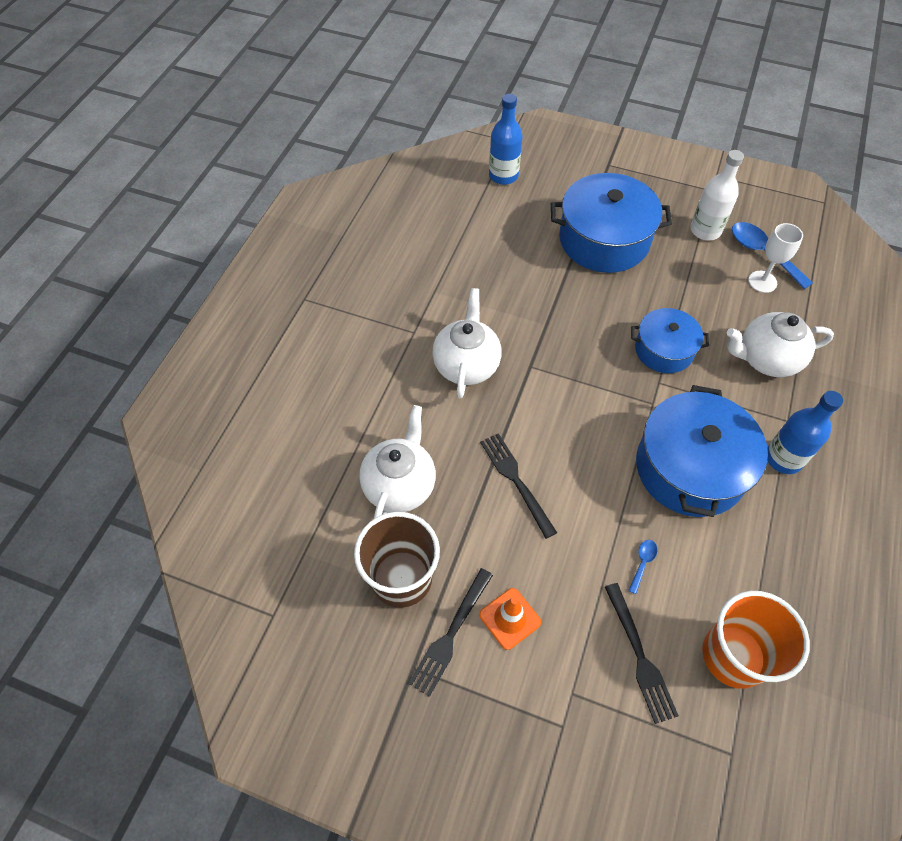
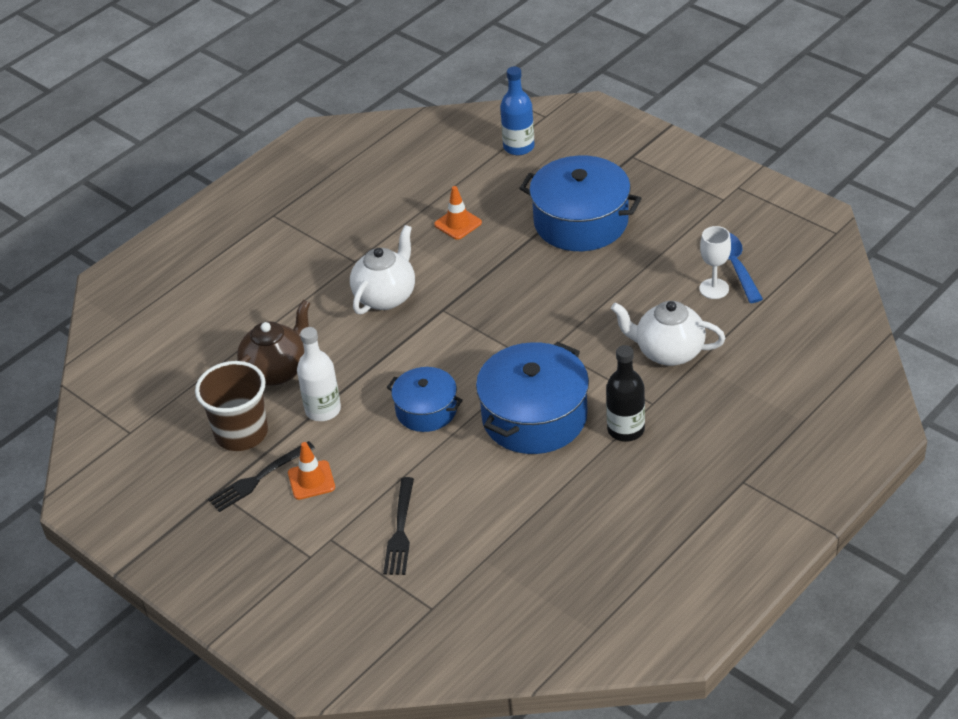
camera: 25 degrees right, 15 degrees down
(400, 485) = (276, 371): white teapot -> brown teapot
(492, 267) = (458, 224): none -> orange traffic cone
(515, 480) = (375, 390): black fork -> none
(642, 563) = (445, 472): blue spoon -> none
(664, 350) = (575, 323): blue pot -> blue pot (426, 410)
(705, 230) = (689, 233): white bottle -> white bottle (323, 410)
(733, 655) = (478, 550): orange cup -> none
(783, 458) = (626, 430): blue bottle -> black bottle

